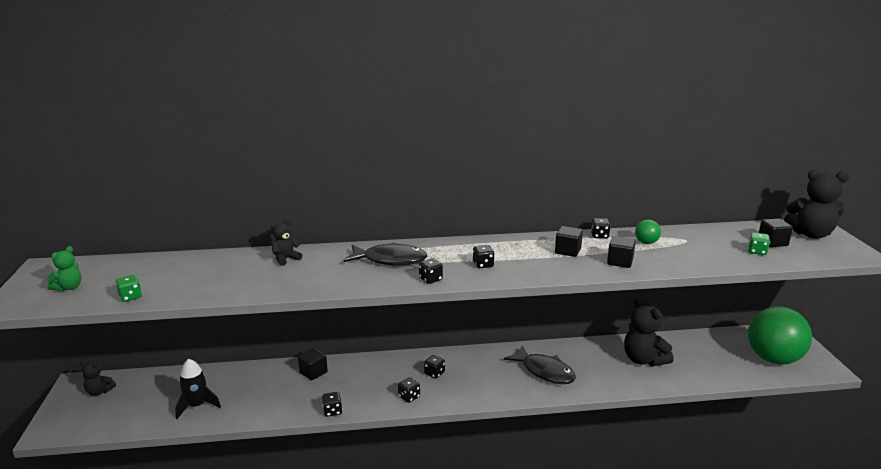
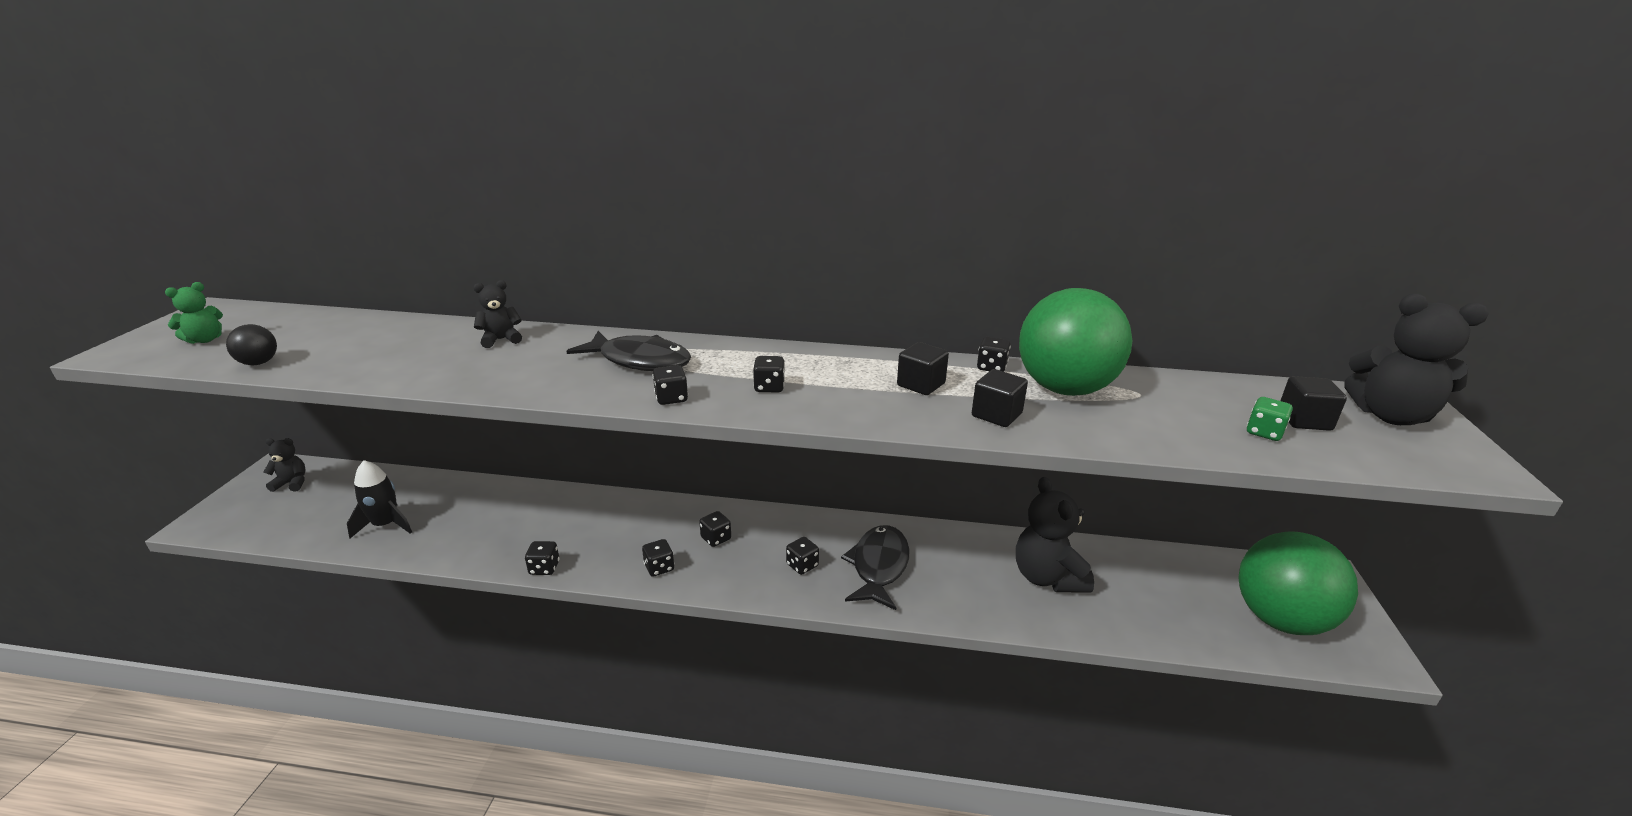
camera: 15 degrees right, 5 degrees up
(99, 391) = (292, 483): black teddy bear -> black teddy bear turned 150 degrees clockwise
(130, 297) = (259, 363): green dice -> black ball
(313, 372) = (557, 506): black cube -> none
(498, 379) = (802, 565): none -> black dice
(544, 371) = (878, 567): black fish -> black fish turned 135 degrees counterclockwise
(646, 242) = (1064, 389): green ball -> green ball, size x2.47

